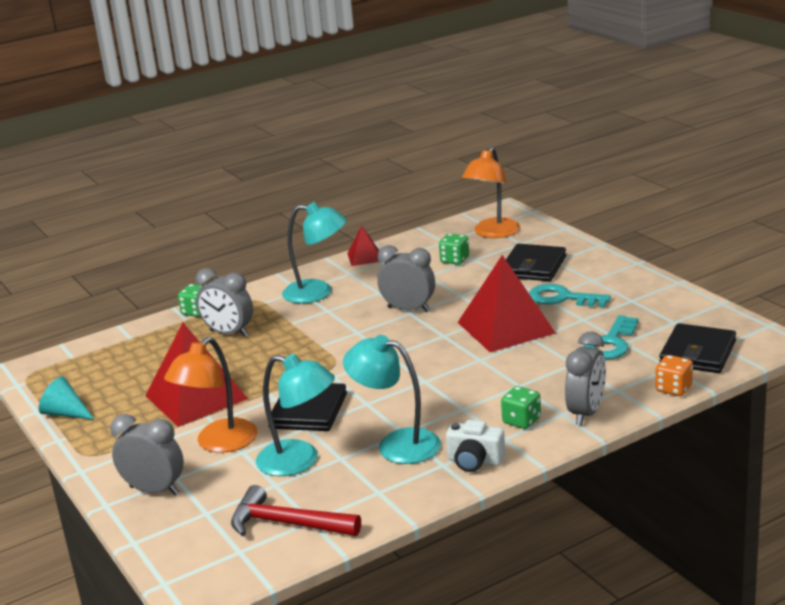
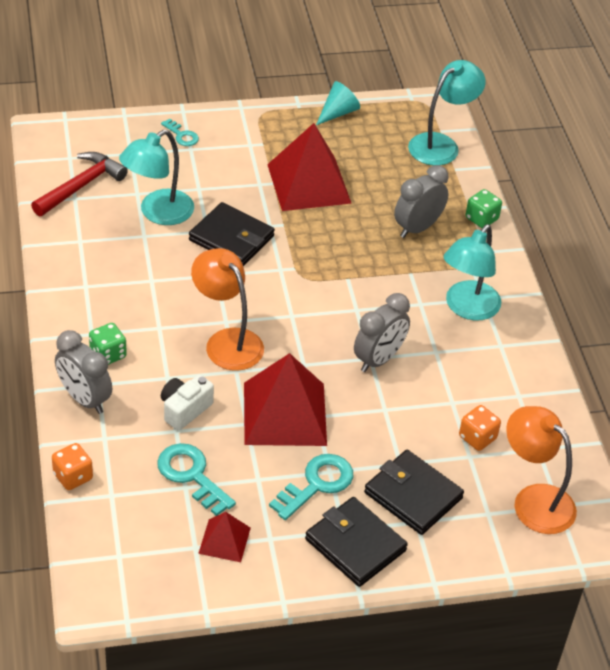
camera: 105 degrees right, 20 degrees up
(154, 490) = (182, 135): grey clock -> turquoise key
(219, 443) = (222, 179): orange lamp -> orange lamp (227, 341)
(365, 257) = (537, 370): red pyramid -> red pyramid (224, 540)
(397, 444) = (137, 271): turquoise lamp -> turquoise lamp (441, 145)
(454, 260) = (477, 437): green dice -> orange dice
(475, 461) = (74, 304): white camera -> white camera (184, 409)
(698, 353) = (119, 530): black wallet -> black wallet (355, 545)

